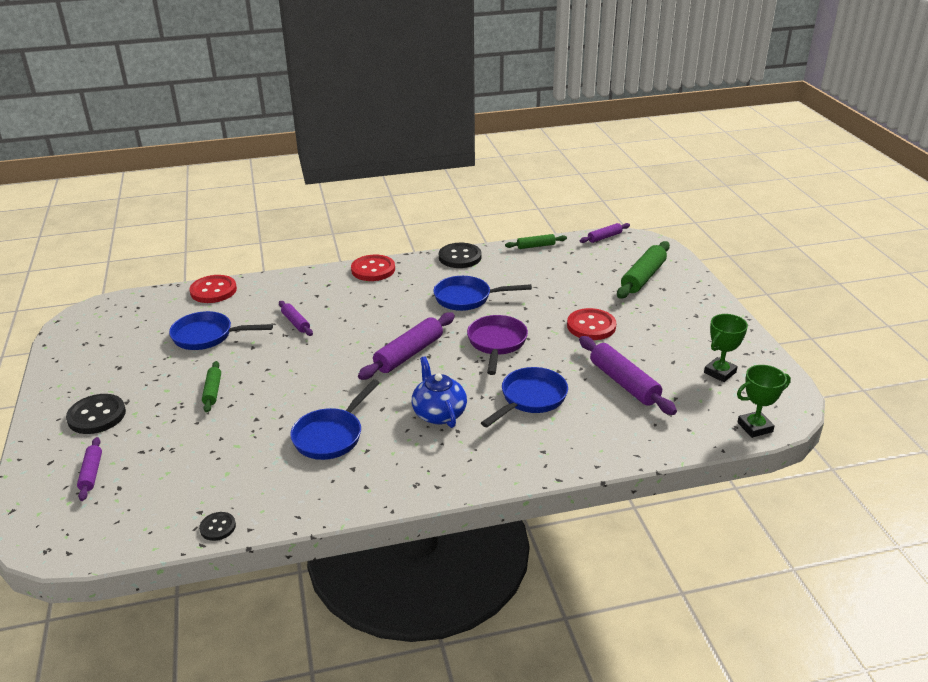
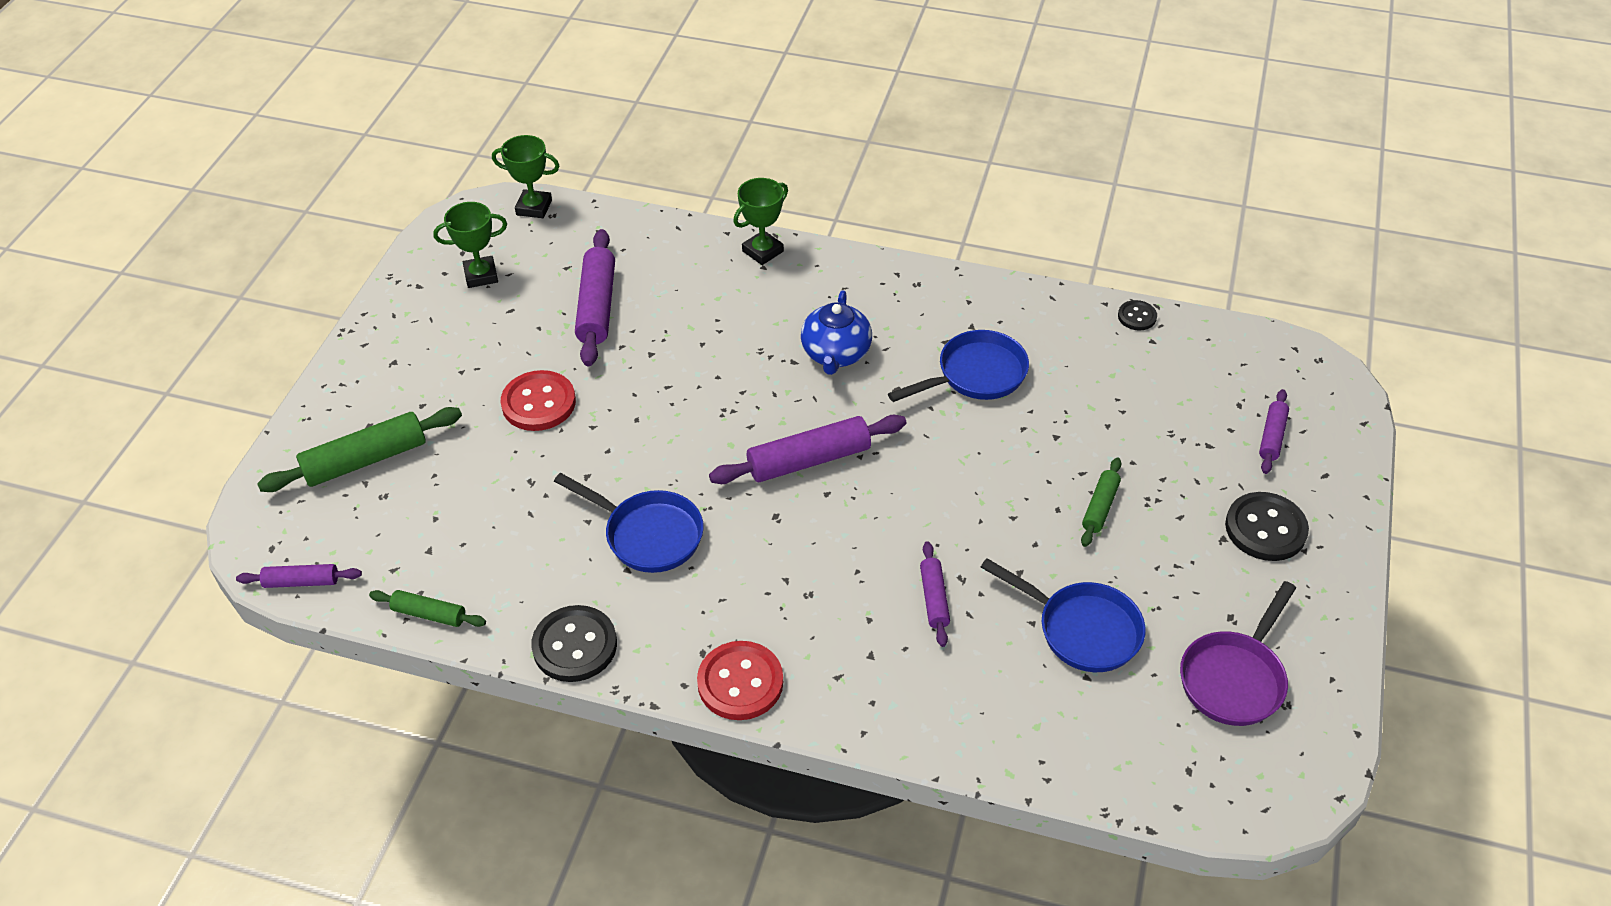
camera: 150 degrees left, 15 degrees up
(213, 291) = (1043, 756): red button -> none
(496, 343) = (684, 427): purple pan -> purple pan (1234, 678)
(530, 399) = (719, 330): blue pan -> none
(555, 462) = (762, 251): none -> green trophy

